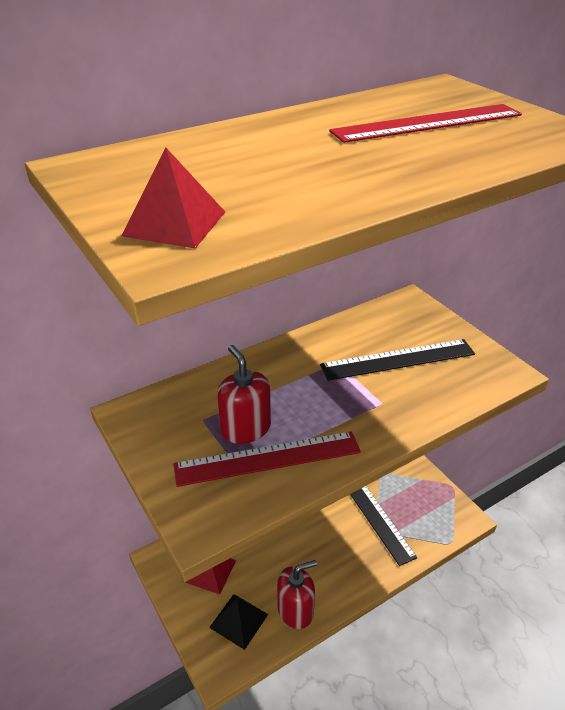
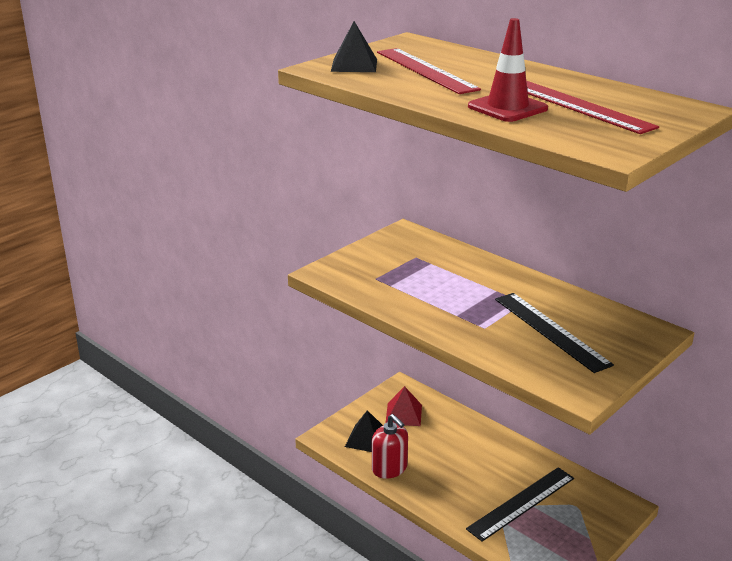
camera: 75 degrees right, 10 degrees down
(175, 223) = (354, 65): red pyramid -> black pyramid
(245, 428) = (416, 274): red soap dispenser -> none
(268, 458) = (391, 286): red ruler -> red ruler (425, 70)
(425, 155) = (507, 108): none -> red traffic cone

